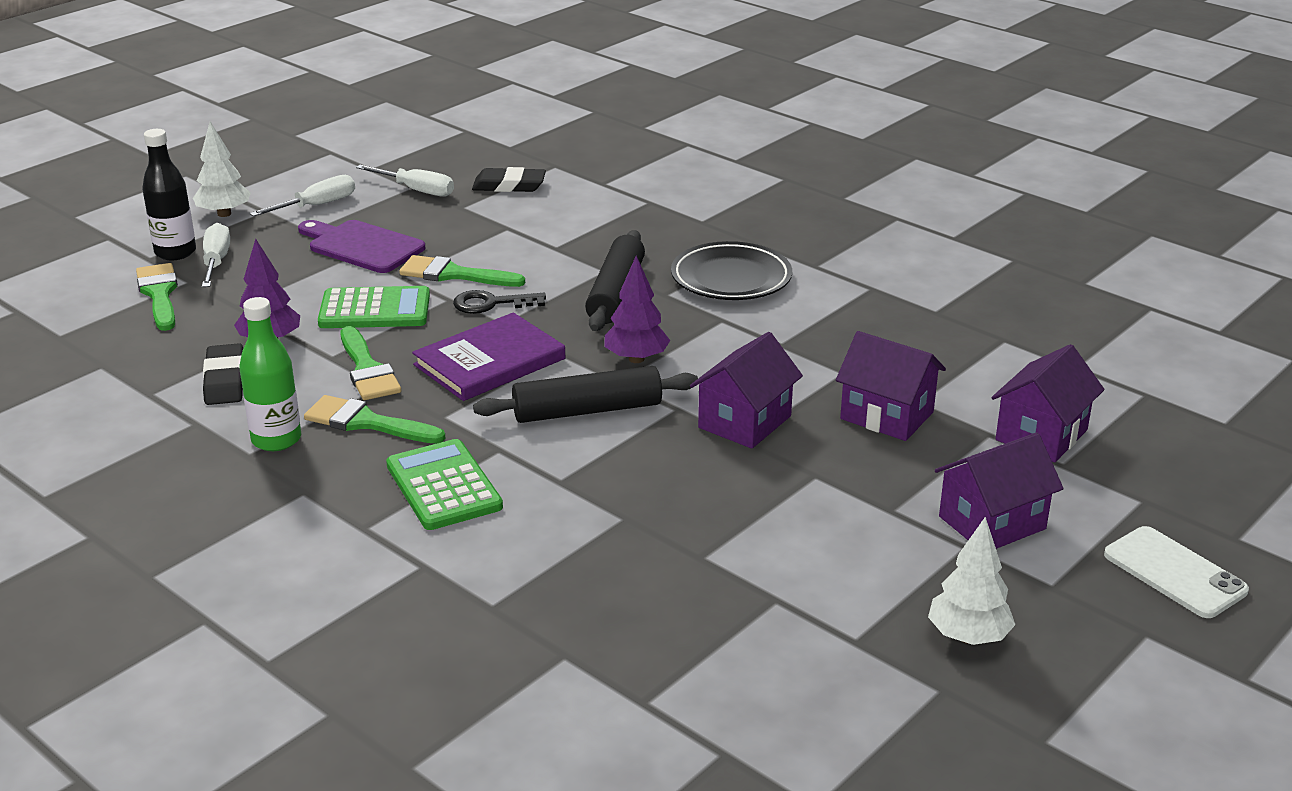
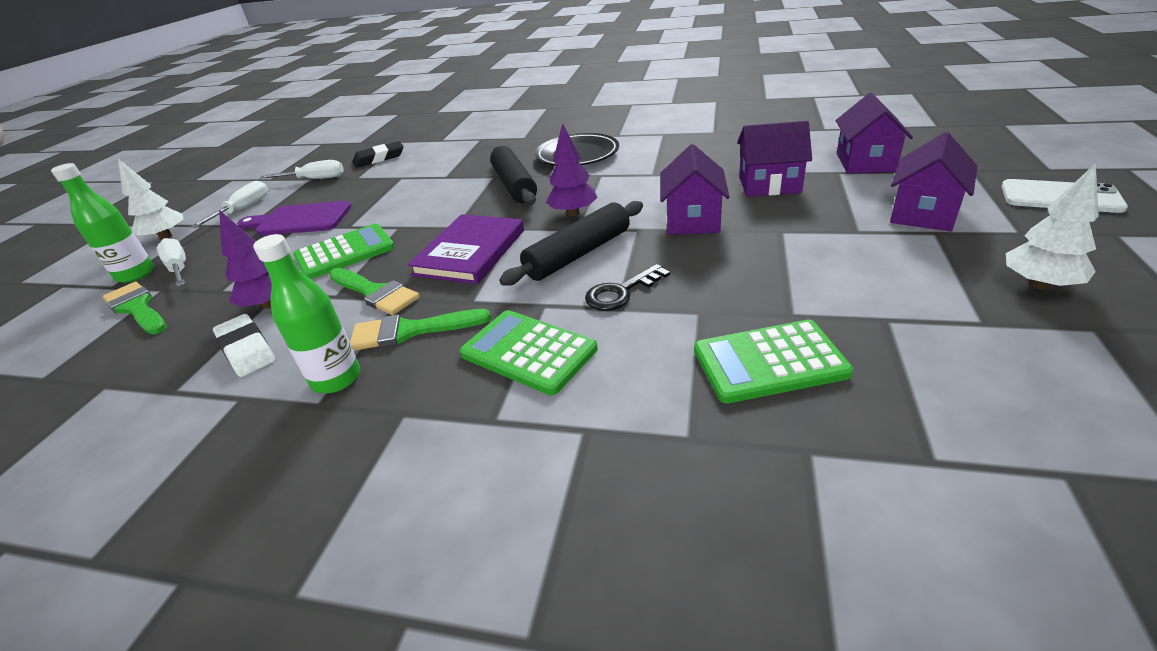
camera: 25 degrees left, 5 degrees up
(175, 252) = (136, 274): black bottle -> green bottle
(225, 380) = (247, 349): black eraser -> white eraser
(454, 274) = (387, 212): green brush -> none
(492, 304) = (433, 219): black key -> black key (621, 292)
(625, 584) = (769, 362): none -> green calculator

